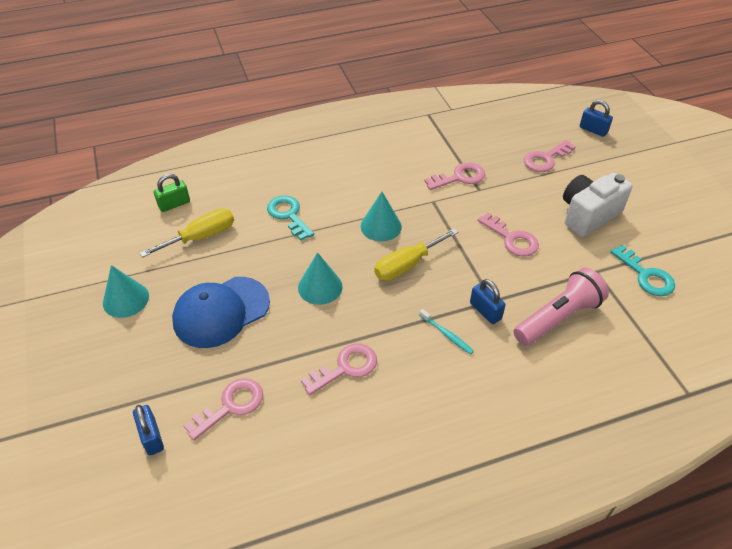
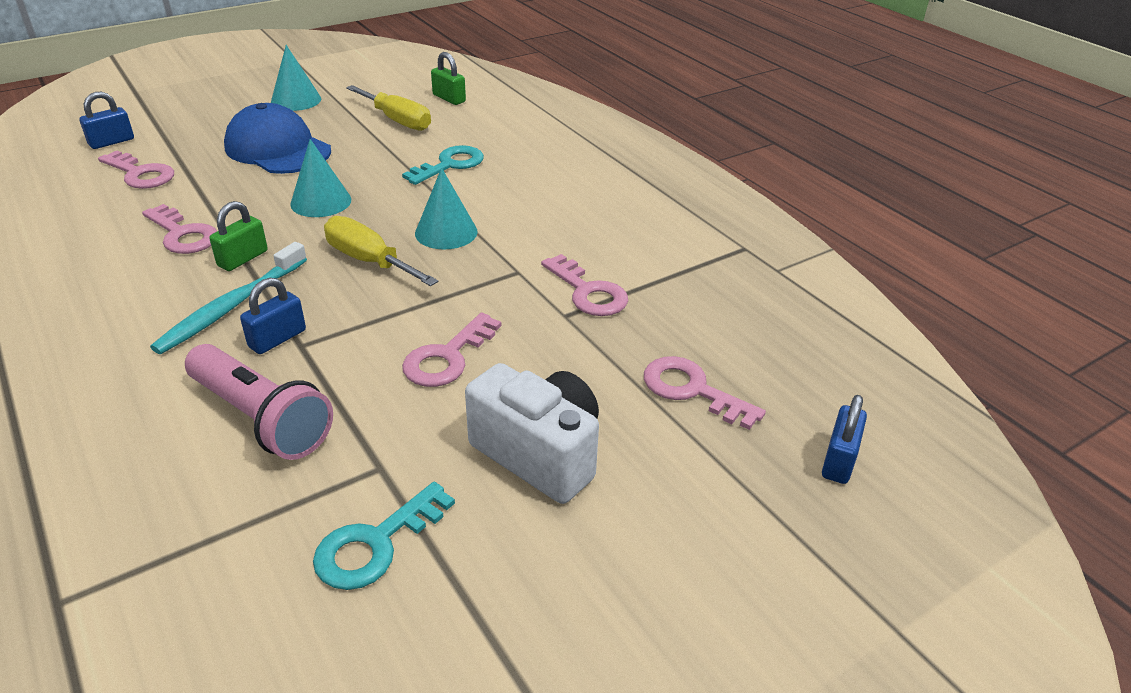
camera: 75 degrees right, 10 degrees down
(388, 330) = (243, 258): none -> green padlock
(446, 334) = (232, 306): turquoise toothbrush -> turquoise toothbrush, size x1.86

